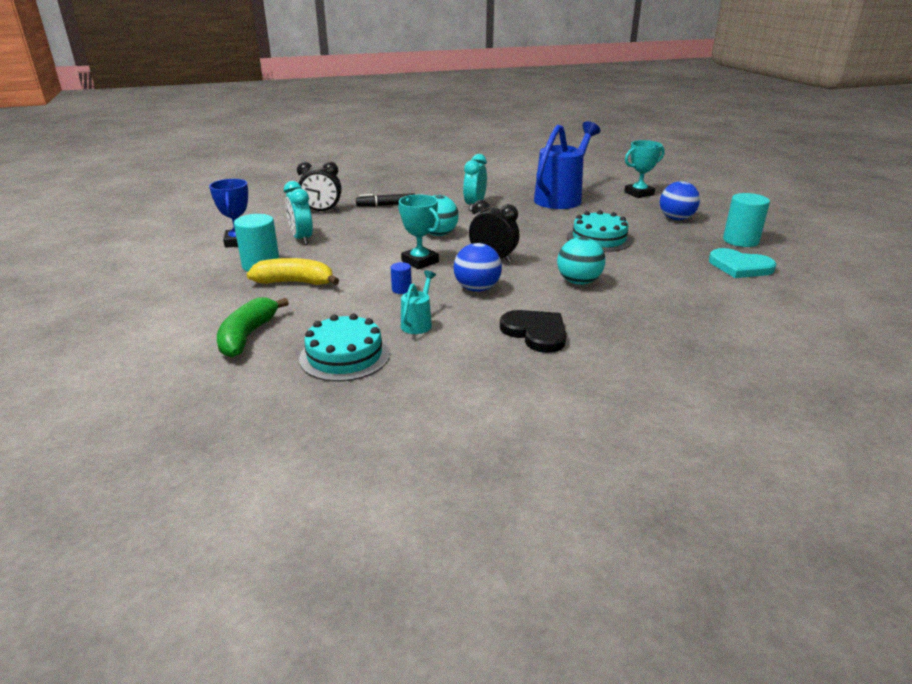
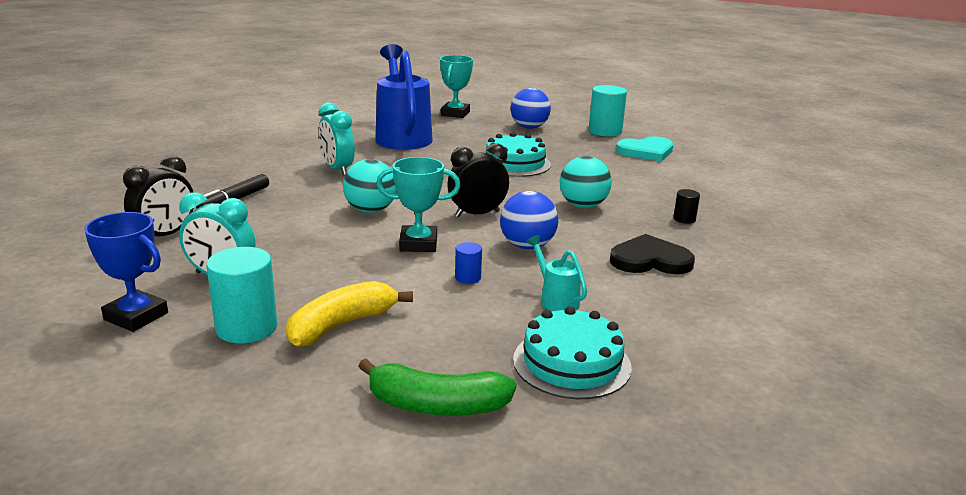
camera: 50 degrees left, 5 degrees down
(247, 336) = (437, 405): green banana -> green banana turned 45 degrees counterclockwise
(637, 322) = (684, 219): none -> black cylinder

